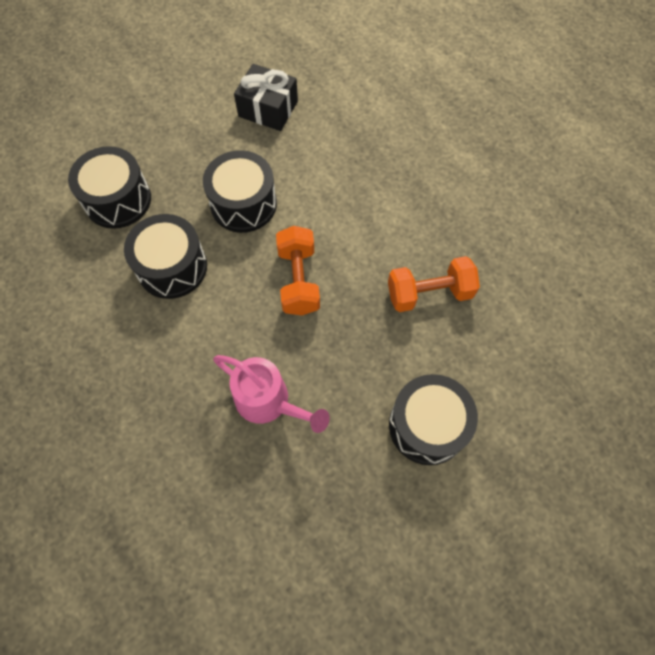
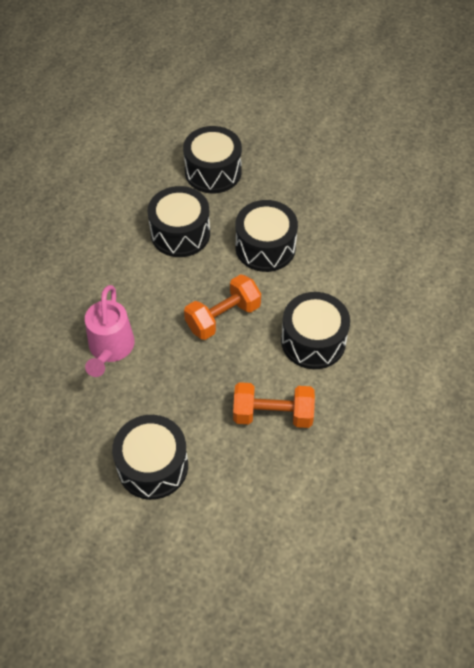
camera: 60 degrees right, 10 degrees down
(268, 109) = (367, 217): black gift -> none
(372, 221) = (313, 341): none -> black drum
(429, 293) = (273, 414): orange dumbbell -> orange dumbbell turned 45 degrees counterclockwise

